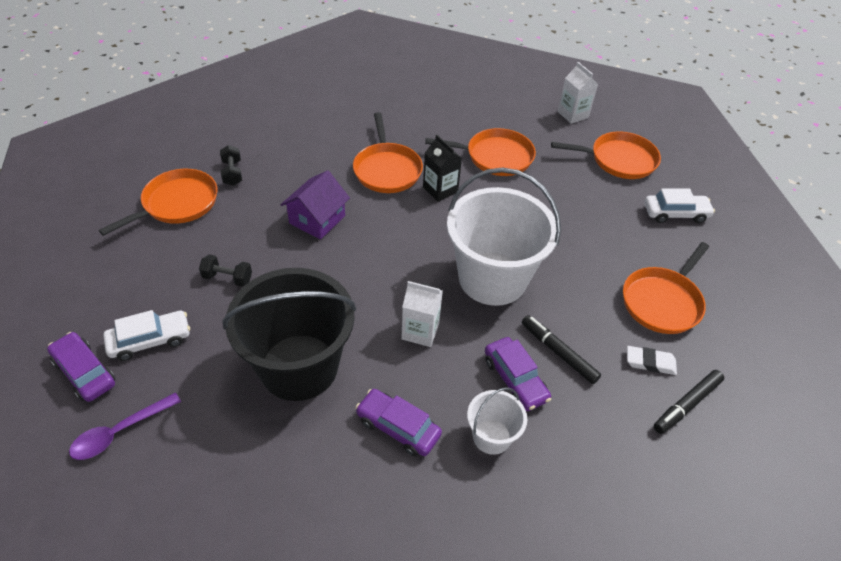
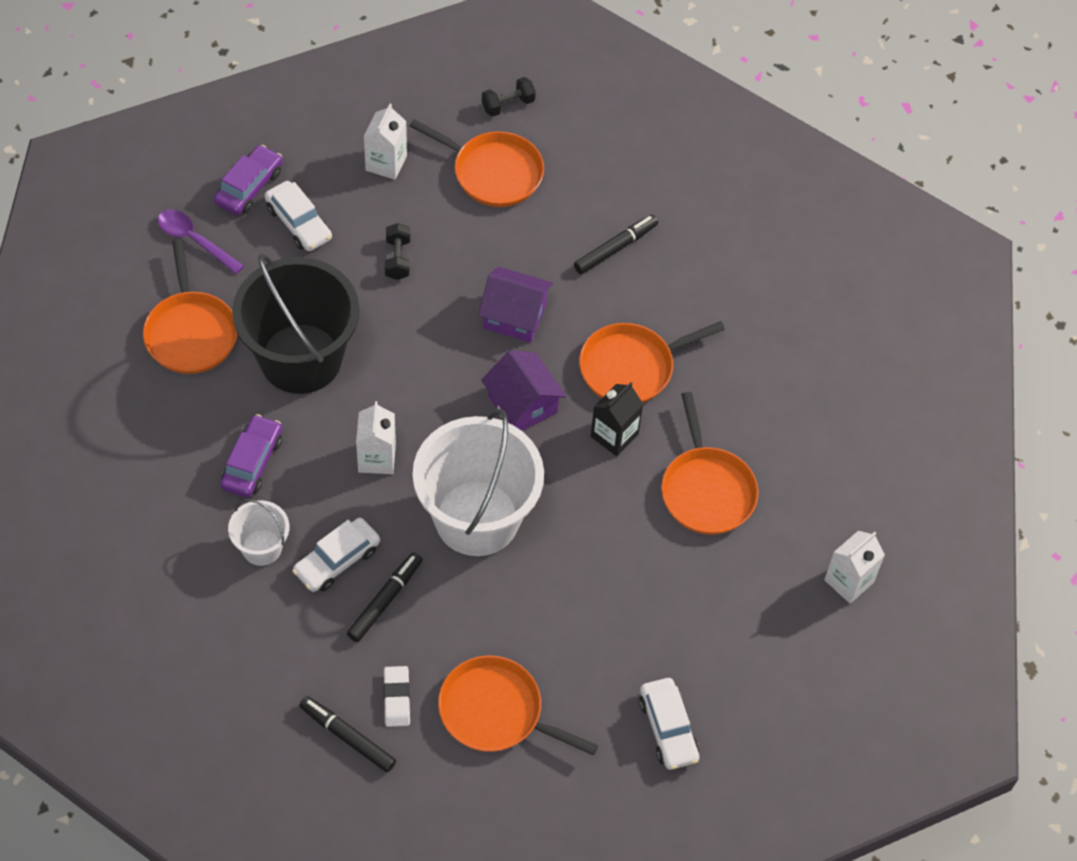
camera: 75 degrees right, 10 degrees up
(124, 266) = (386, 163): none -> white carton
(232, 173) = (563, 207): black dumbbell -> black dumbbell (508, 104)
(283, 155) = (615, 248): none -> black marker
(398, 231) = (522, 404): none -> purple house
(515, 379) = (337, 560): purple car -> white car
(619, 160) = (761, 651): orange pan -> orange pan (191, 333)

